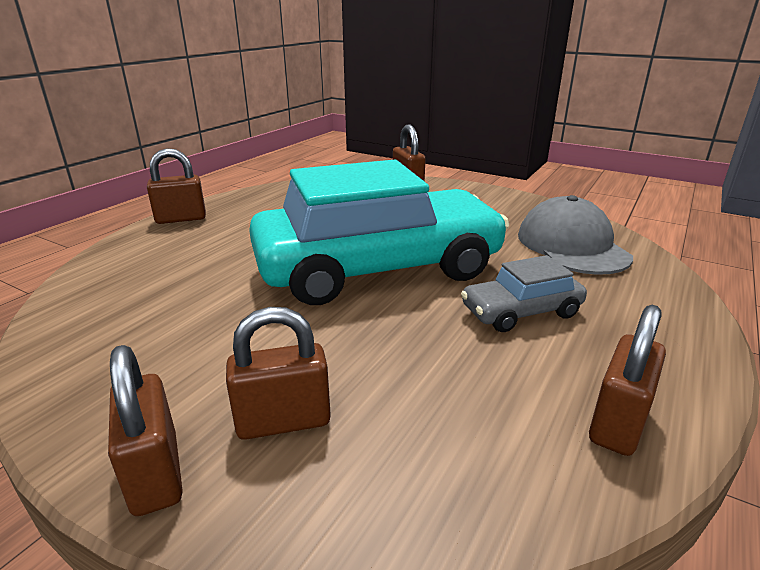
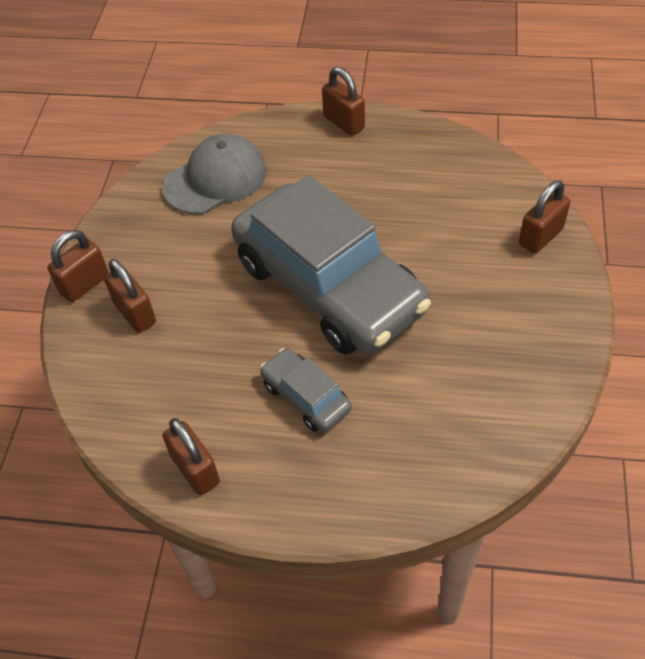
camera: 70 degrees right, 25 degrees up
(378, 268) = (329, 286): turquoise car -> grey car
(572, 246) = (460, 415): grey cap -> grey cap (215, 179)
(617, 423) = (195, 469): brown padlock -> brown padlock turned 45 degrees clockwise

